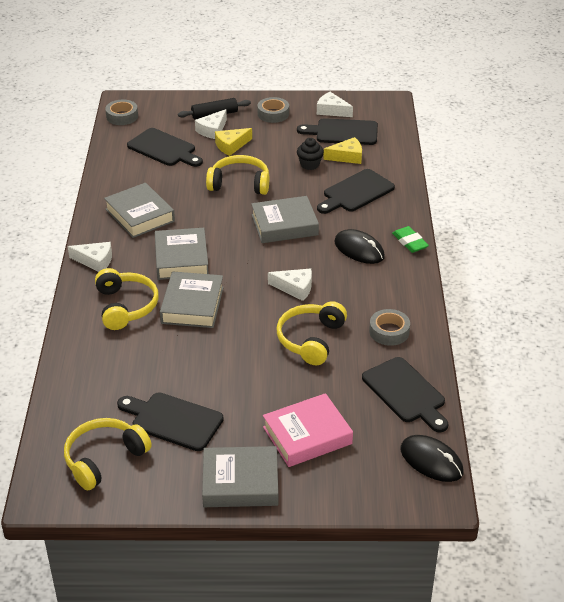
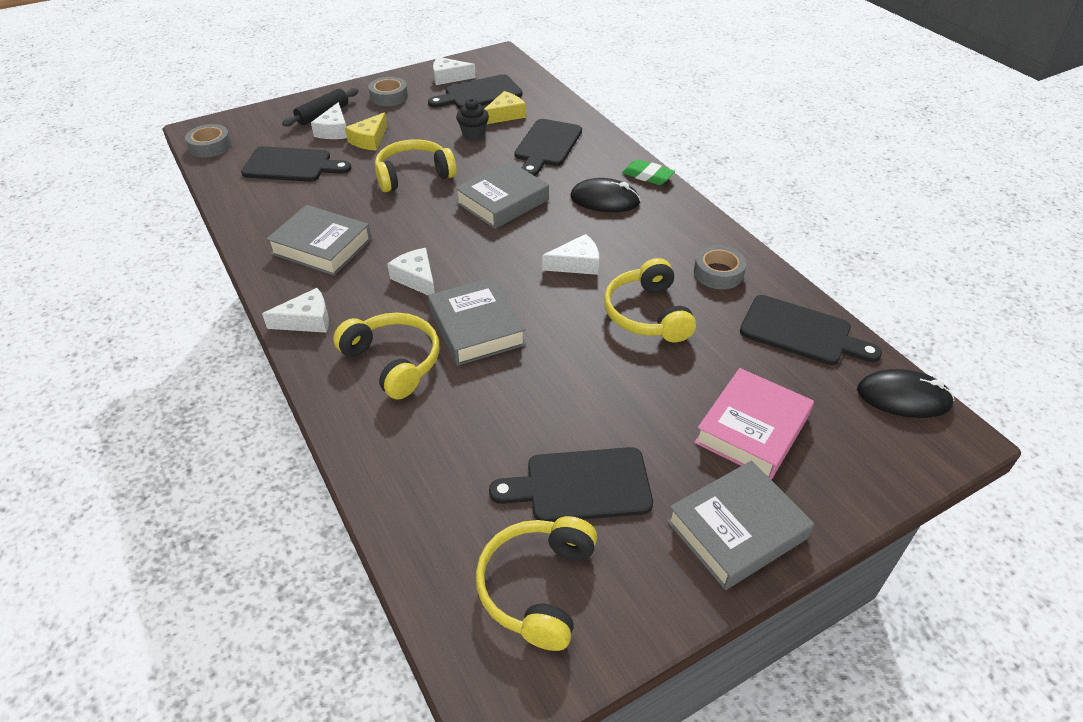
camera: 30 degrees left, 5 degrees up
(181, 259) = (416, 278): grey book -> white cheese

